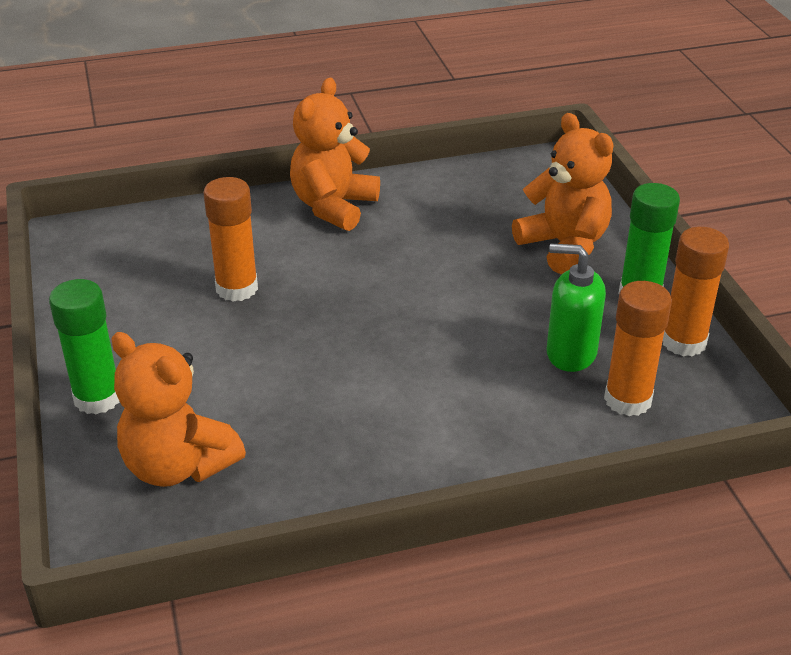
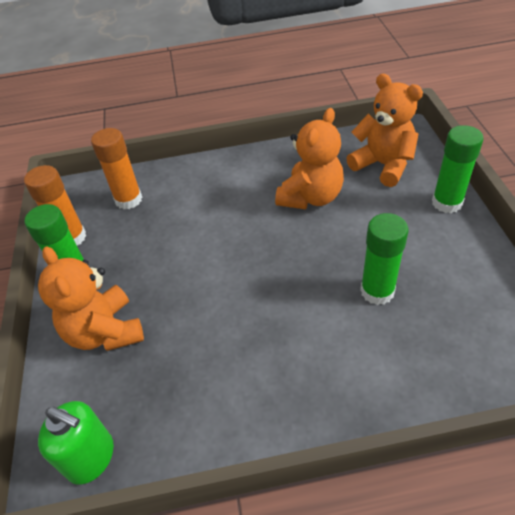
camera: 170 degrees left, 10 degrees up
(237, 288) = (377, 291): orange glue stick -> green glue stick
(333, 206) = (301, 397): orange teddy bear -> orange teddy bear (311, 197)
(570, 353) = (147, 230): green soap dispenser -> green soap dispenser (91, 458)

